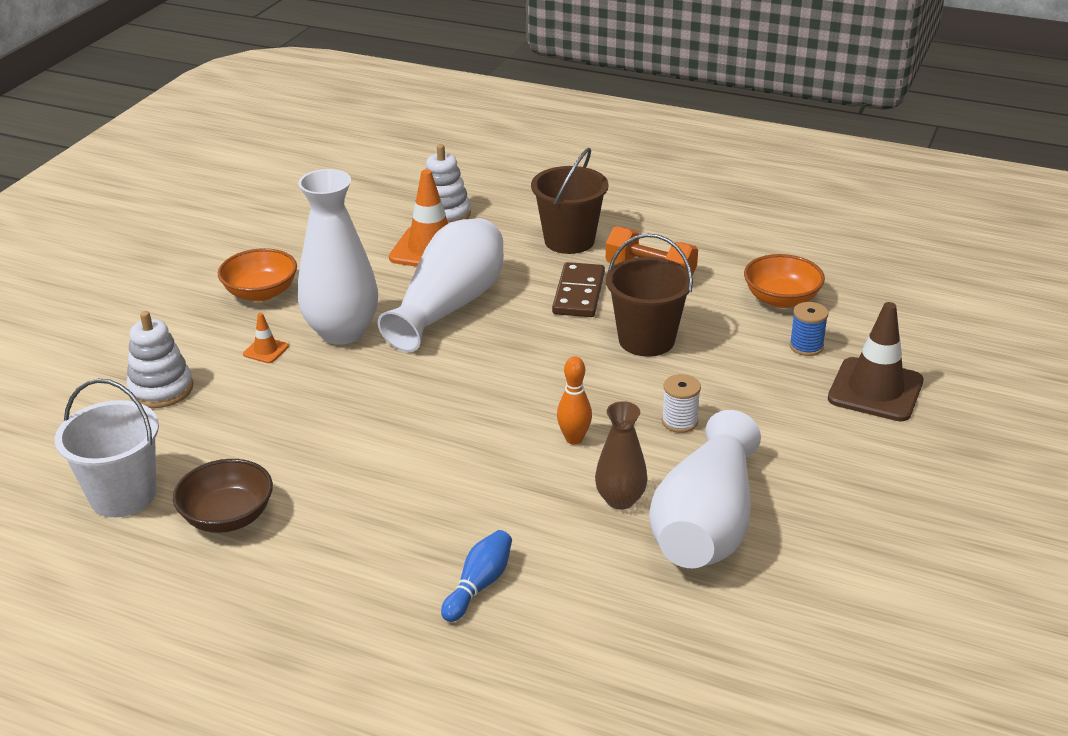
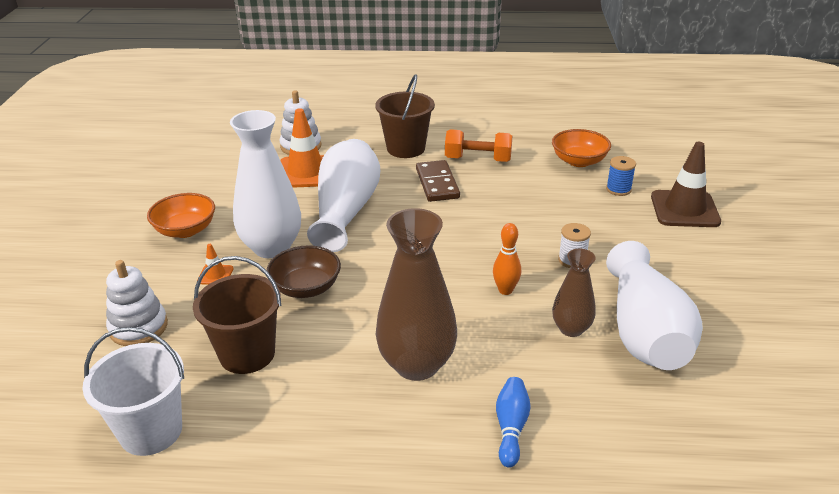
camera: 20 degrees left, 0 degrees up
(228, 517) = (260, 425): brown bowl -> brown bowl (306, 288)
(421, 496) = (417, 364): none -> brown vase
(646, 340) = (508, 207): brown bucket -> brown bucket (247, 354)

